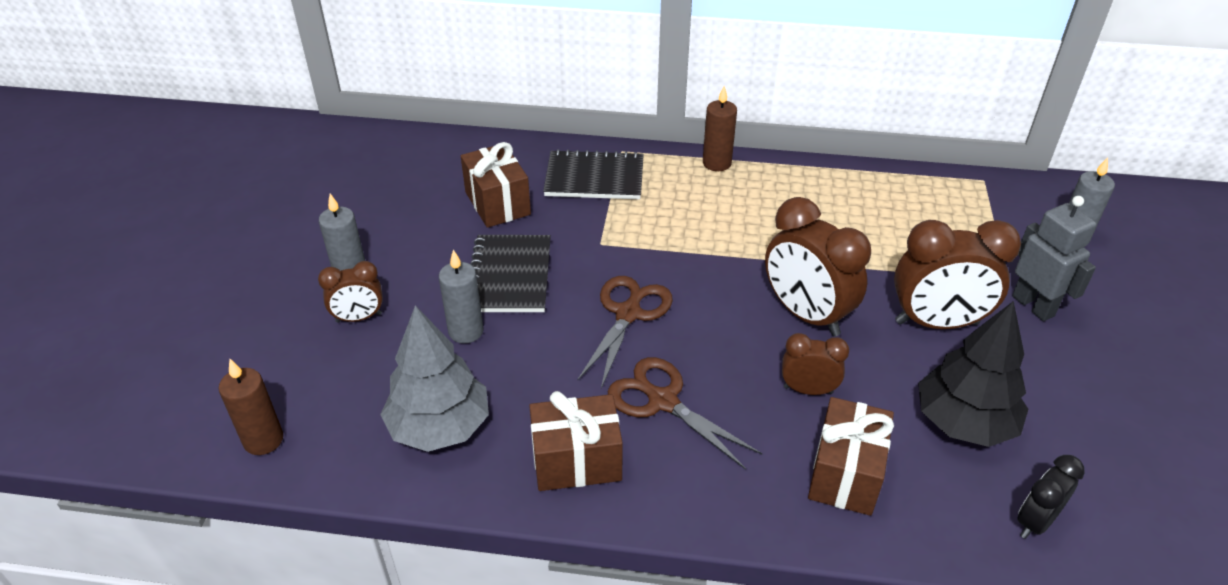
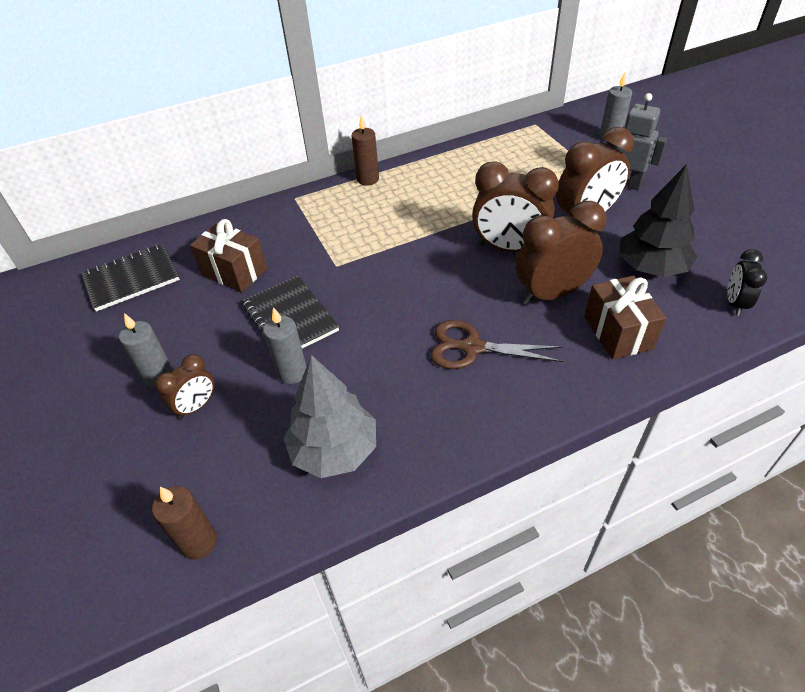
camera: 30 degrees left, 5 degrees up
(576, 461) = (452, 418): brown gift -> none
(594, 178) = (291, 224): black notebook -> black notebook (132, 279)
(628, 314) = (398, 303): brown scissors -> none
(808, 390) = (552, 293): brown clock -> brown clock, size x1.83

